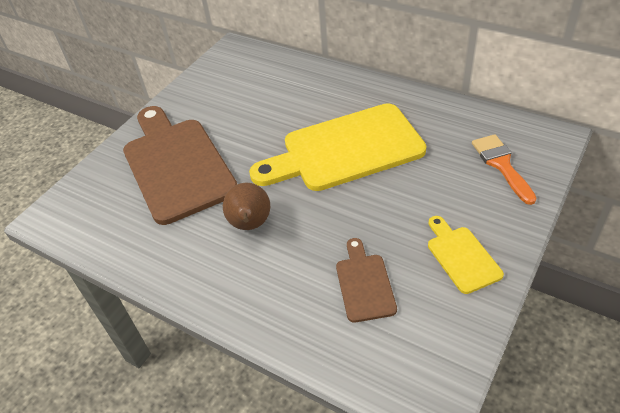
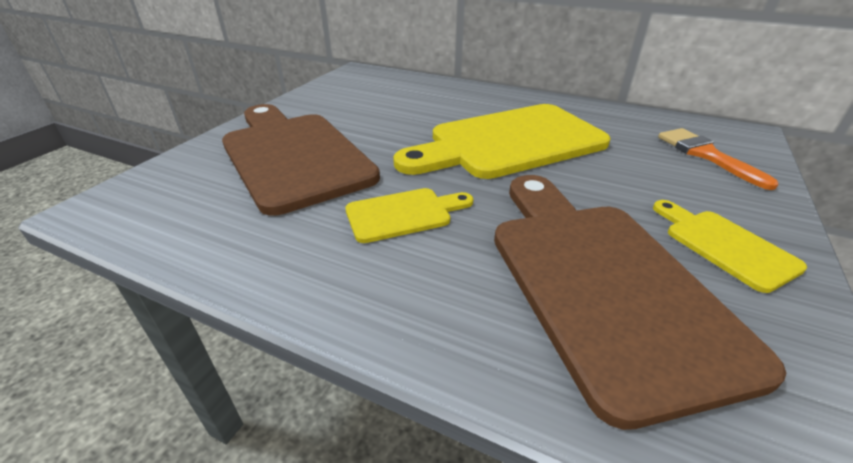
camera: 10 degrees left, 10 degrees down
(250, 225) = (403, 214): brown pear -> yellow cutting board
(364, 284) = (601, 283): brown cutting board -> brown cutting board, size x2.13

